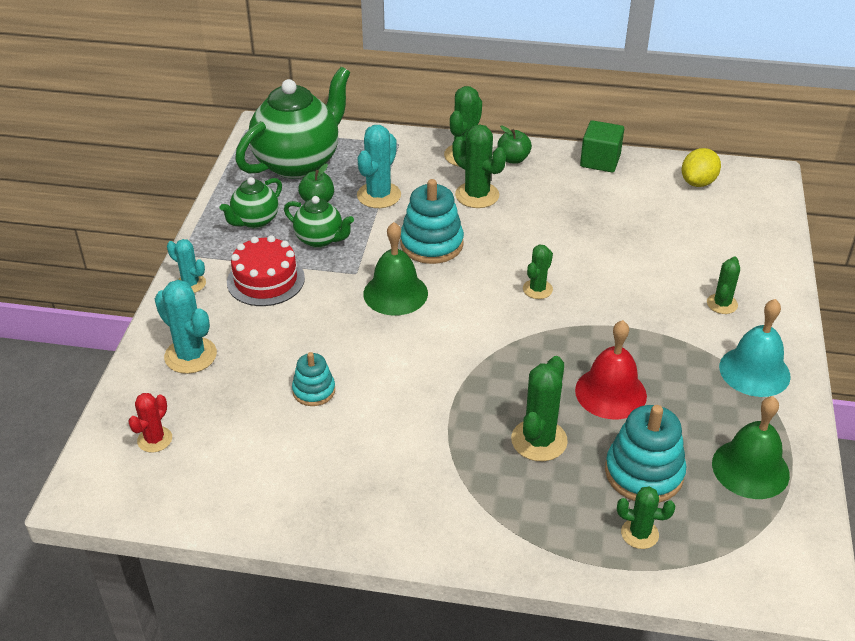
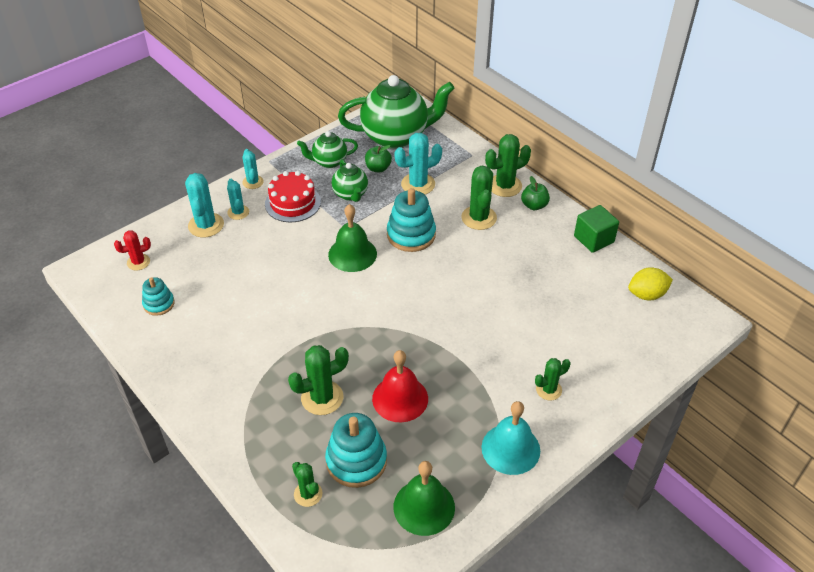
camera: 40 degrees right, 5 degrees up
(213, 322) = (238, 212): none -> turquoise cactus
(314, 391) = (241, 285): turquoise stacking toy -> turquoise stacking toy (159, 304)
(537, 289) = (439, 303): green cactus -> none

